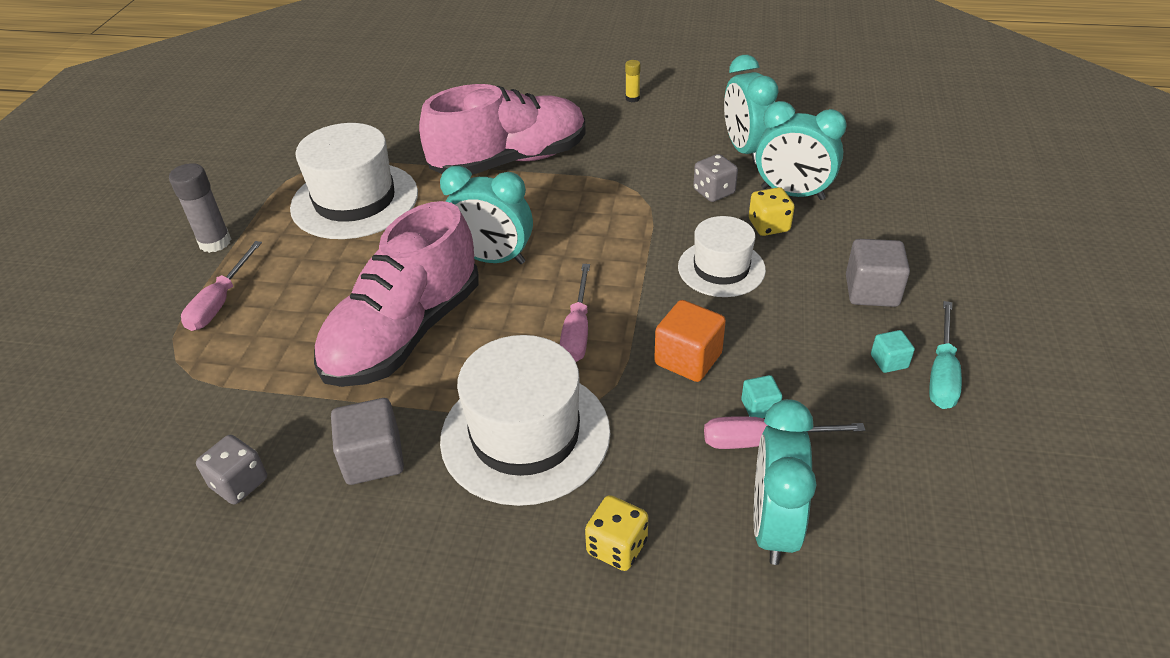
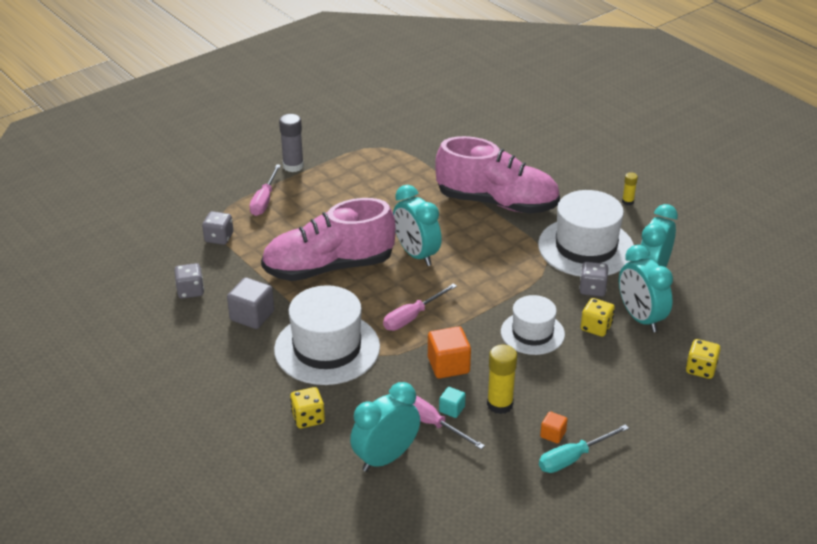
camera: 40 degrees right, 5 degrees down
(204, 384) = (219, 238): none -> grey dice
(220, 302) = (264, 200): pink screwdriver -> pink screwdriver turned 45 degrees counterclockwise
(355, 200) = (385, 180): white hat -> white hat (586, 247)
(797, 366) = (500, 404): none -> yellow glue stick
(871, 291) = (600, 397): grey cube -> none
(889, 361) = (553, 434): turquoise cube -> orange cube
(906, 208) = (701, 369): none -> yellow dice

